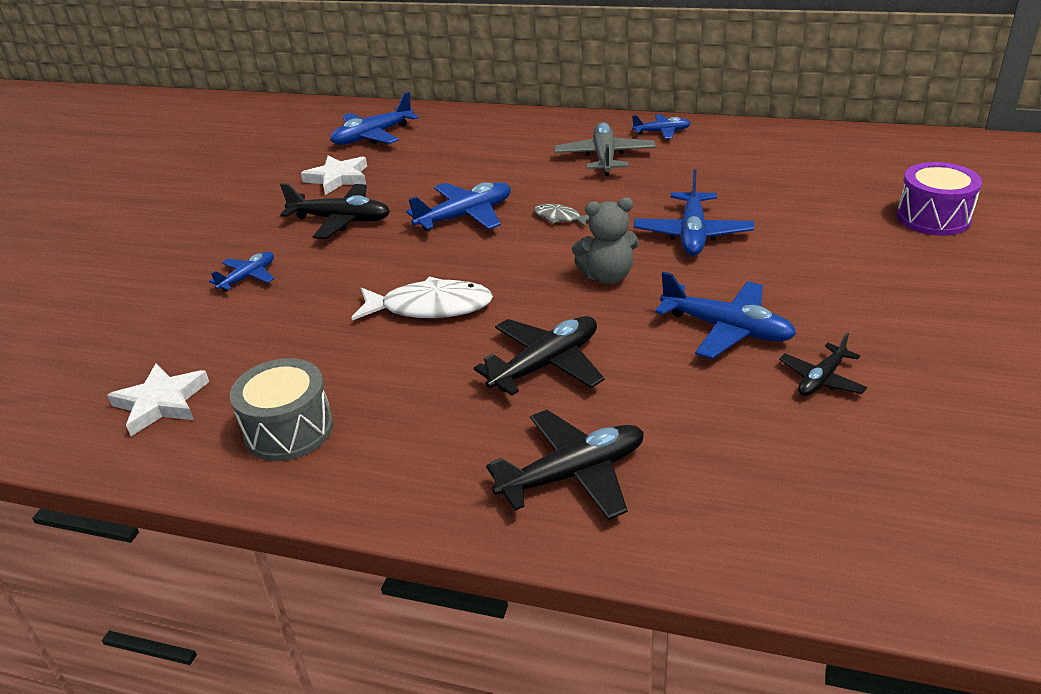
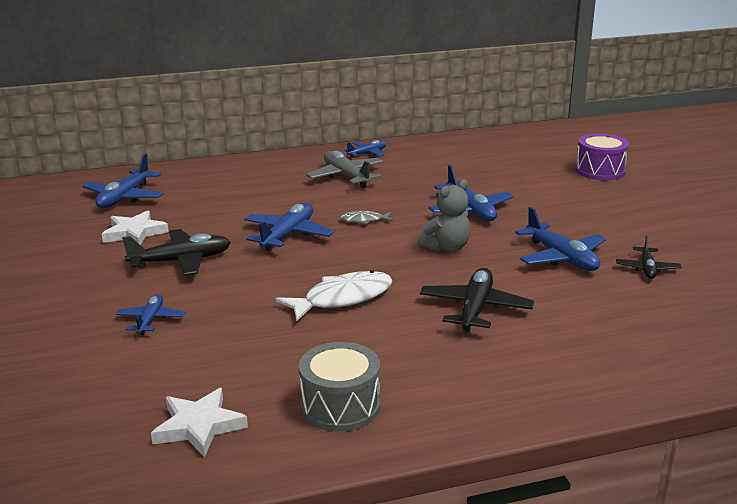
camera: 35 degrees left, 10 degrees down
(573, 474) = (575, 362): black plane -> none
(726, 329) = (561, 257): blue plane -> blue plane turned 60 degrees clockwise

